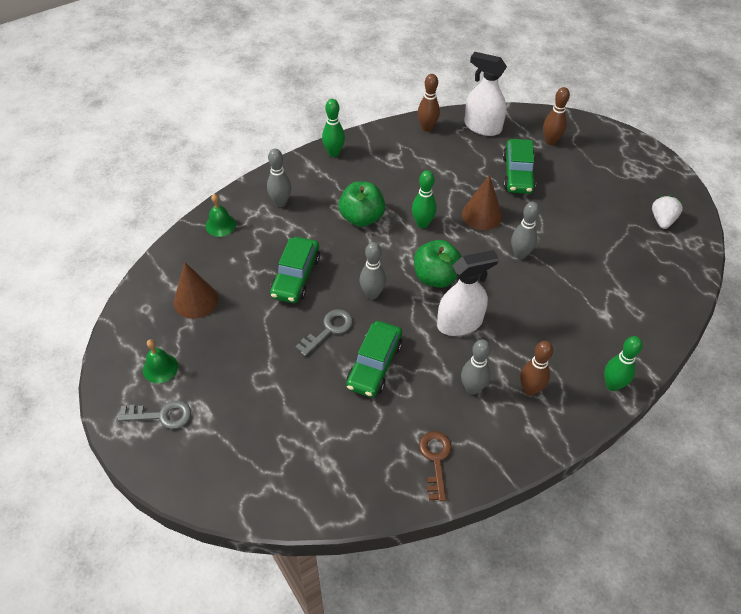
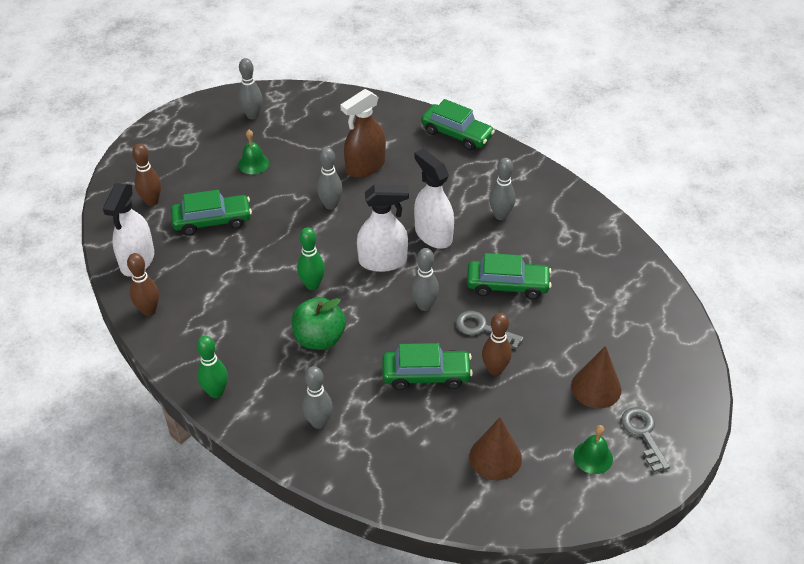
camera: 105 degrees left, 5 degrees down
(220, 225) = (375, 473): green bell -> green bell (253, 163)
(435, 460) = (580, 227): brown key -> none
(436, 277) = (383, 261): green apple -> white spray bottle
(482, 215) = (284, 240): brown cone -> brown cone (596, 387)
(530, 389) = (484, 180): brown bowling pin -> brown bowling pin (495, 369)
(570, 292) = (365, 166): none -> brown spray bottle
(612, 385) = (457, 134): green bowling pin -> green car
(662, 220) = (252, 115): white strawberry -> grey bowling pin

